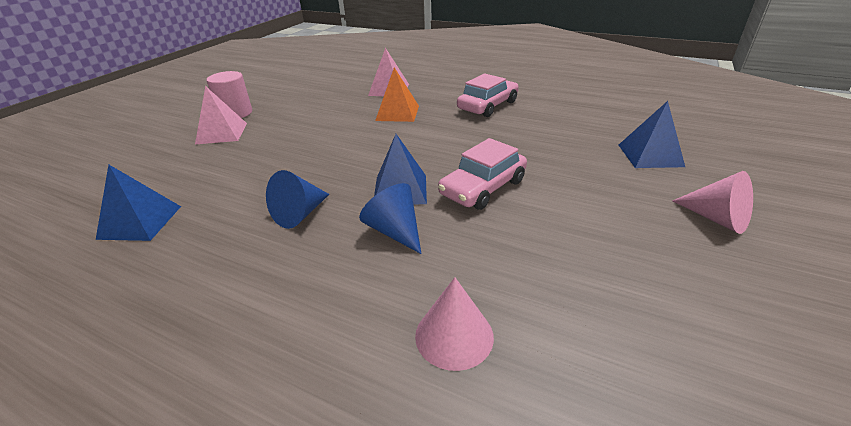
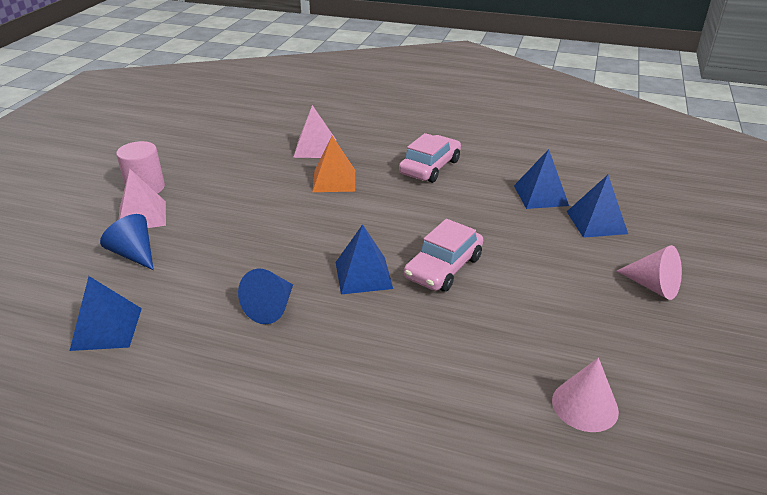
camera: 10 degrees left, 0 degrees up
(395, 231) = (370, 319): blue cone -> blue cone (134, 254)
(454, 335) = (446, 408): pink cone -> pink cone (585, 405)
(592, 130) = (540, 195): none -> blue pyramid

